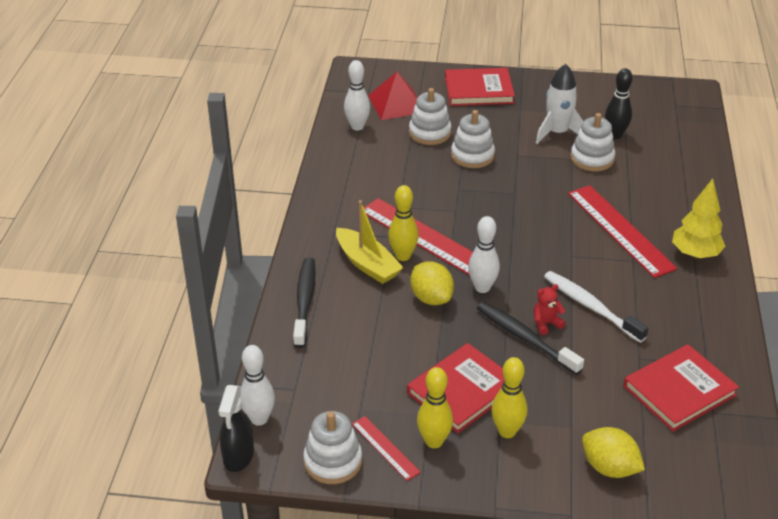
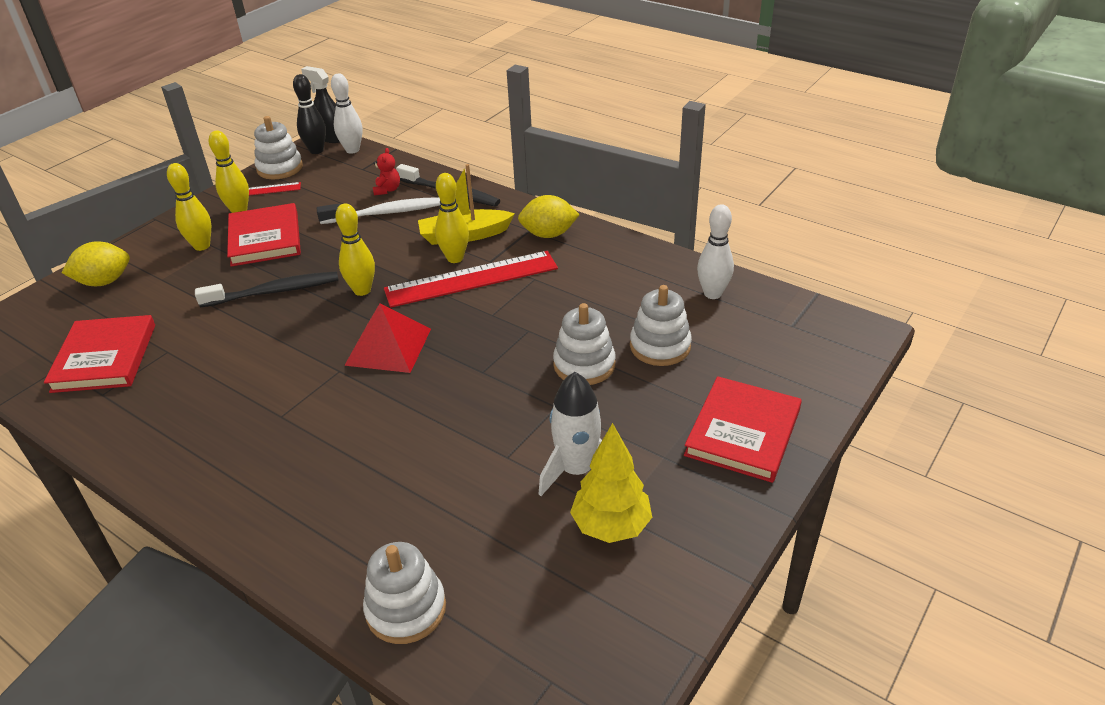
camera: 120 degrees right, 0 degrees up
(396, 103) = (749, 340): red pyramid -> red pyramid (388, 346)
(431, 298) = (382, 256): yellow lemon -> yellow lemon (548, 234)
(482, 288) = (362, 290): white bowling pin -> yellow bowling pin
(546, 323) = (275, 311): red teddy bear -> red teddy bear (387, 190)
(590, 306) = (259, 350): white toothbrush -> white toothbrush (385, 213)
(592, 159) = (490, 477): white stacking toy -> white stacking toy (406, 609)
(615, 135) = (525, 536): black bowling pin -> black bowling pin (316, 150)
(620, 230) = (335, 431): red ruler -> none
(695, 254) = (230, 478): yellow tree -> yellow tree (611, 526)

